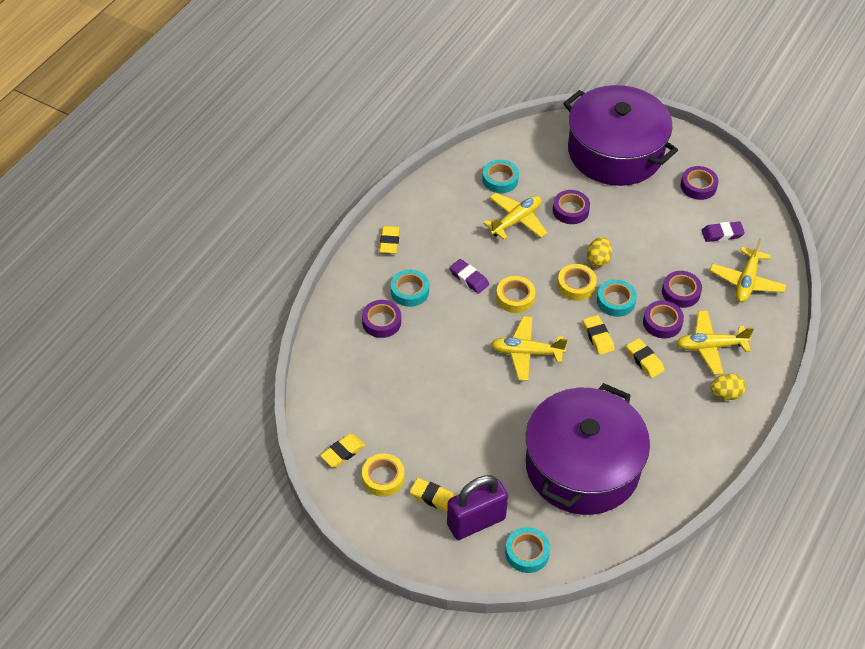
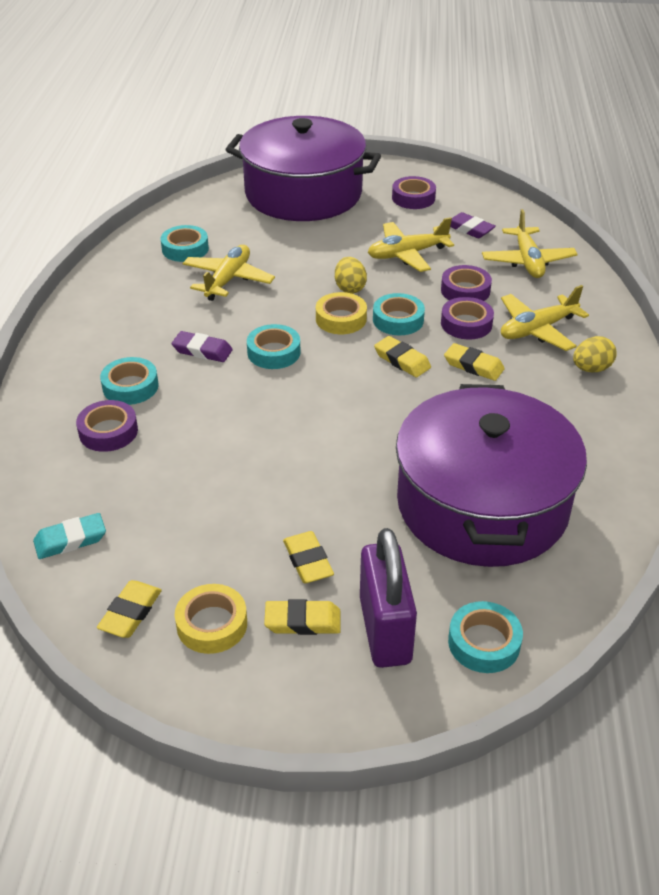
camera: 25 degrees left, 10 degrees down
(329, 392) = (70, 540): none -> turquoise eraser
(389, 242) = (75, 344): yellow eraser -> yellow eraser (308, 561)
(476, 522) = (385, 630): purple padlock -> purple padlock turned 45 degrees counterclockwise
(515, 297) = (274, 352): yellow tape -> turquoise tape
(526, 353) = (324, 404): yellow plane -> yellow plane (407, 254)
(570, 210) = (287, 254): purple tape -> none
(722, 234) = (469, 229): purple eraser -> purple eraser turned 75 degrees clockwise

